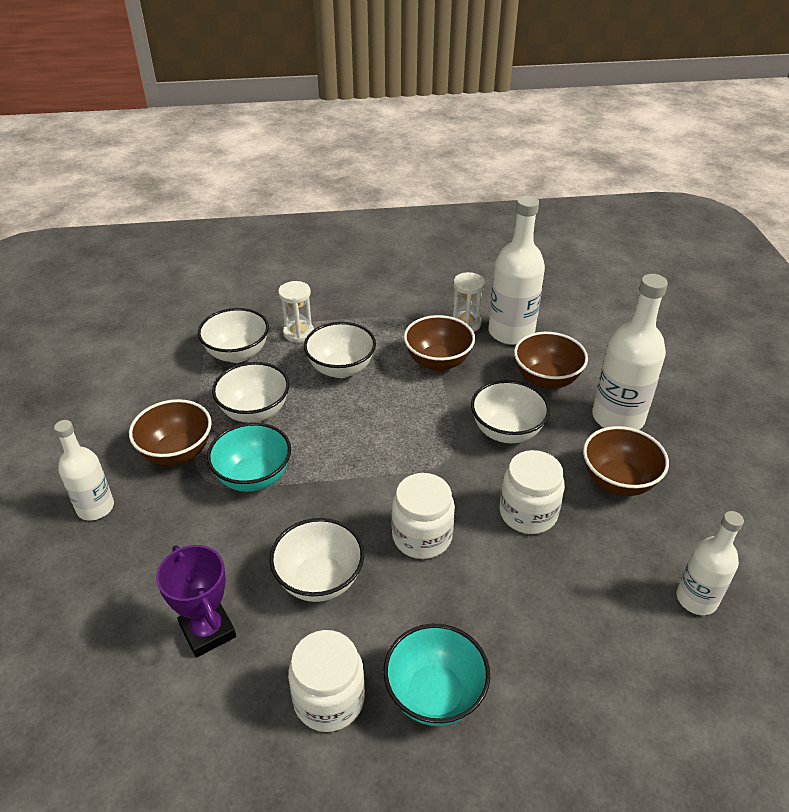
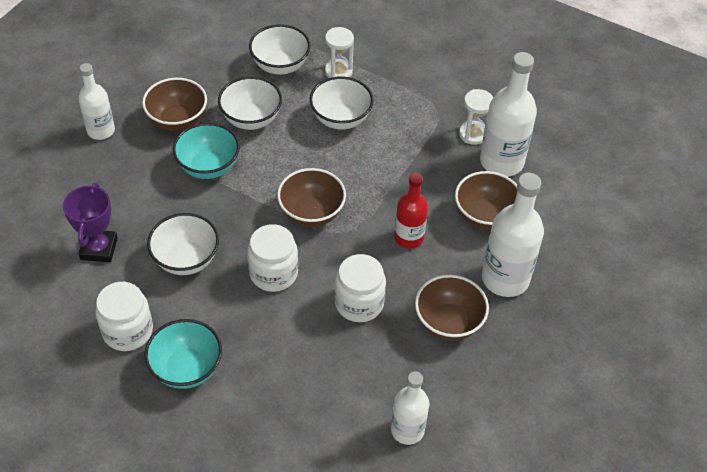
camera: 35 degrees right, 10 degrees up
(438, 361) = (417, 154): brown bowl -> brown bowl (311, 213)
(506, 431) = (409, 238): white bowl -> red bottle

